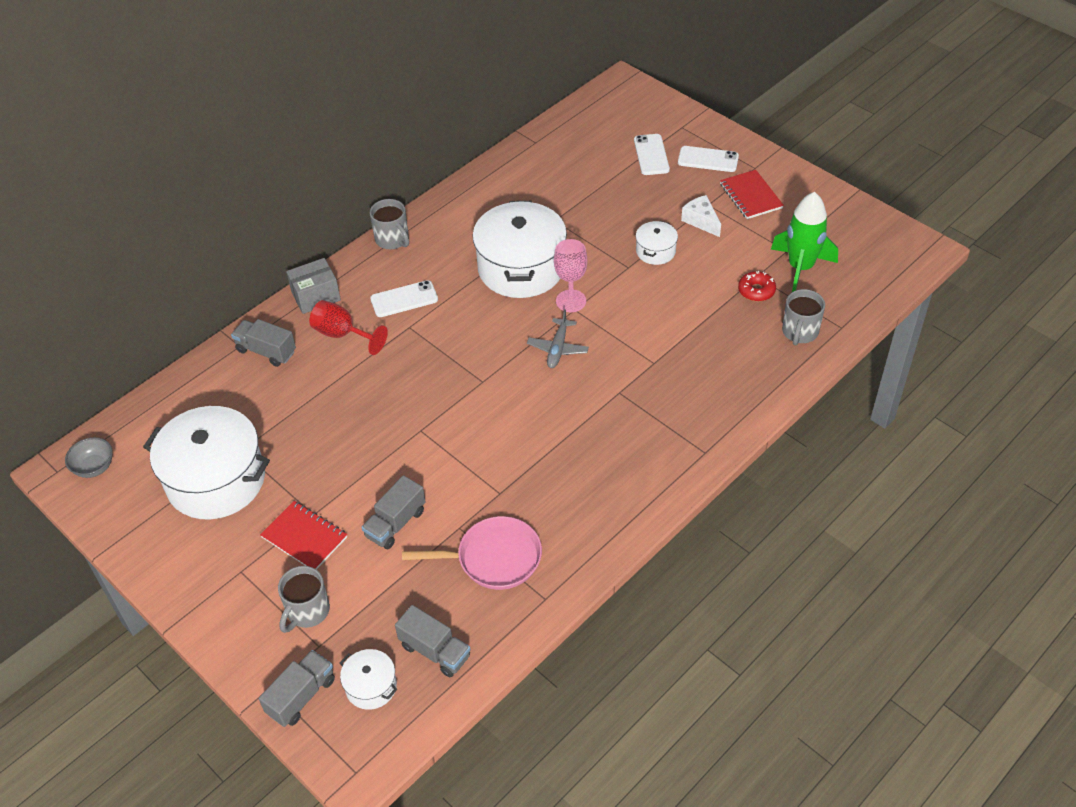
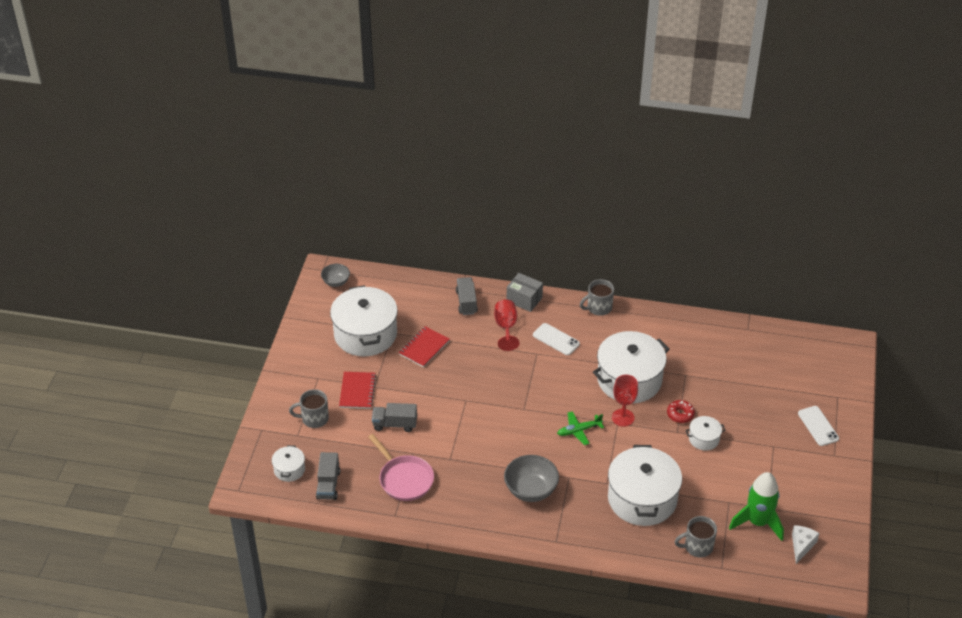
camera: 55 degrees right, 5 degrees down
(301, 696) = (264, 445): grey truck -> none
(393, 240) = (598, 308): grey mug -> grey mug turned 45 degrees clockwise
(558, 348) = (579, 431): grey plane -> green plane
(571, 301) = (623, 417): pink goblet -> red goblet
(611, 437) = (531, 490): none -> grey bowl
(651, 155) = (793, 394): white phone -> none
(700, 344) = (642, 499): none -> white pot
(701, 221) = (754, 449): white cheese -> white cheese (801, 545)
(750, 196) = (803, 465): red notebook -> red notebook (424, 348)
(756, 291) = (715, 507): red donut -> red donut (680, 414)

